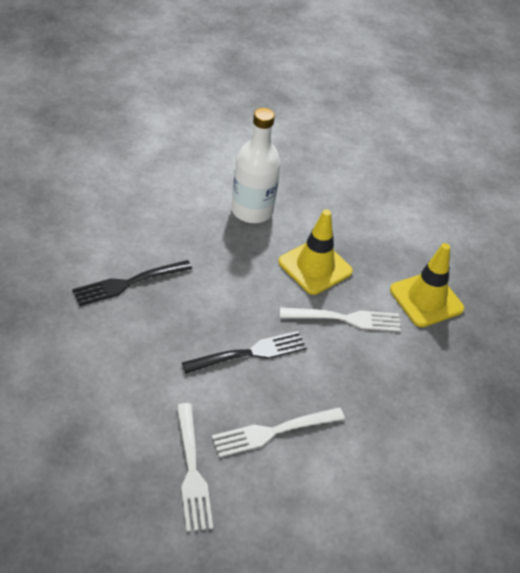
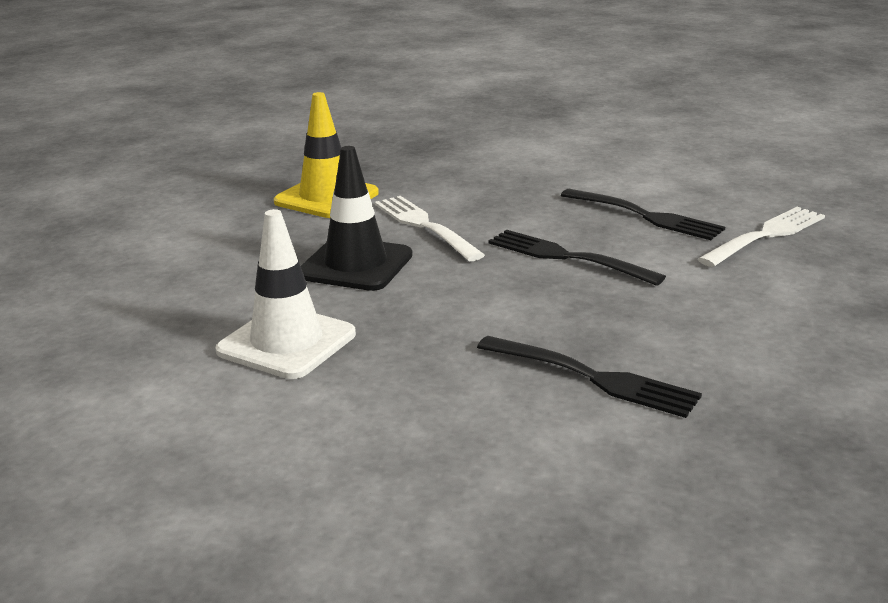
camera: 115 degrees left, 20 degrees down
(252, 210) = (287, 343): white bottle -> white traffic cone
(274, 431) = (644, 216): white fork -> black fork
(315, 267) = (355, 265): yellow traffic cone -> black traffic cone

